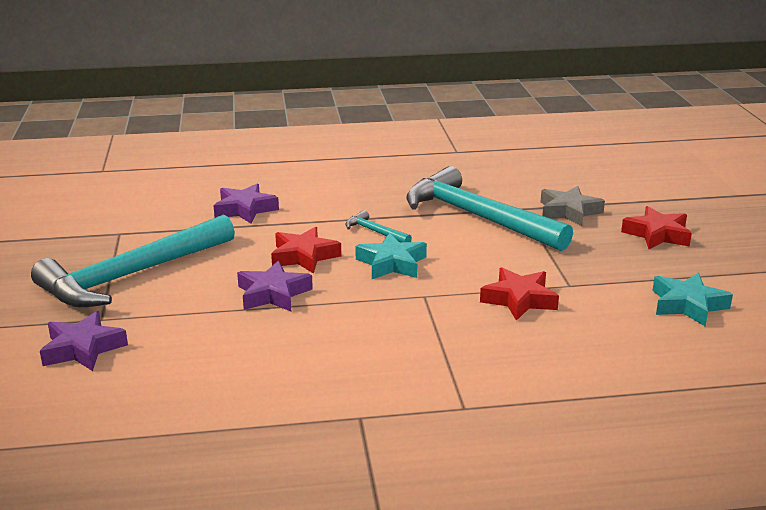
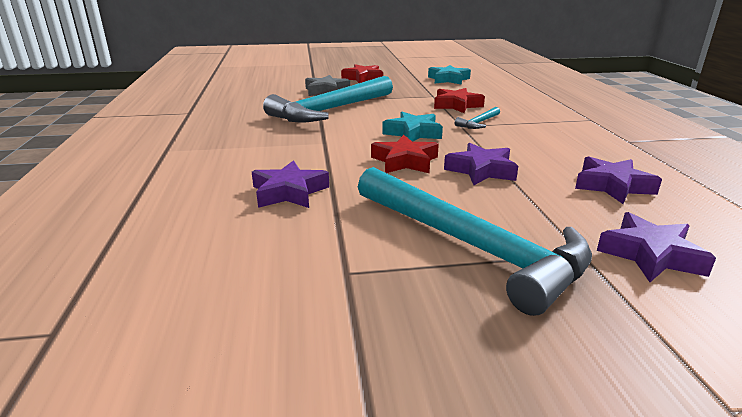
camera: 90 degrees left, 0 degrees up
(216, 364) = (612, 186): none -> purple star
(375, 232) = (354, 138): turquoise hammer -> turquoise hammer (478, 123)

